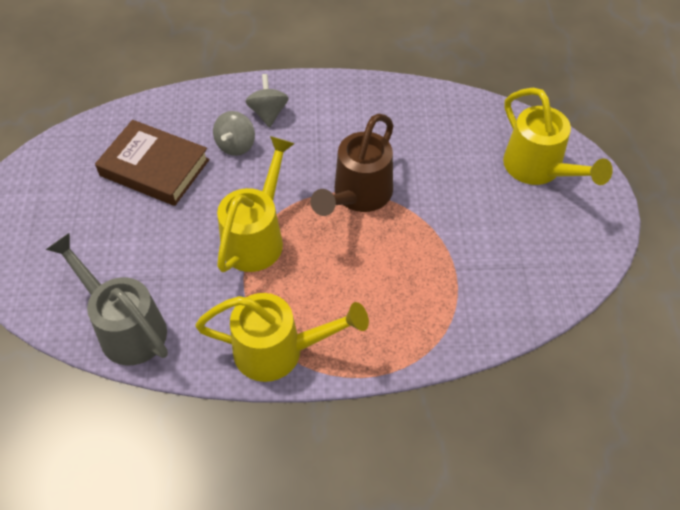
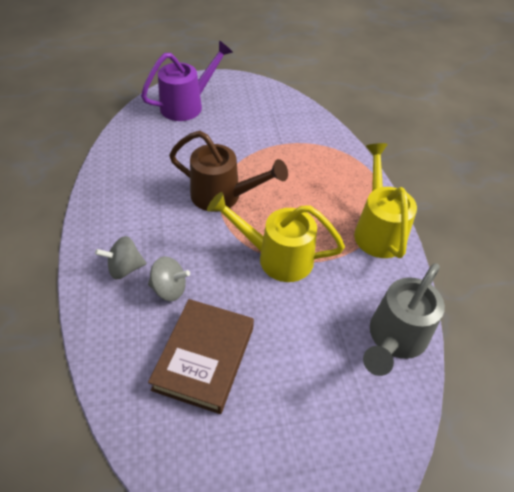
camera: 100 degrees left, 5 degrees down
(538, 169) = (187, 105): yellow watering can -> purple watering can

